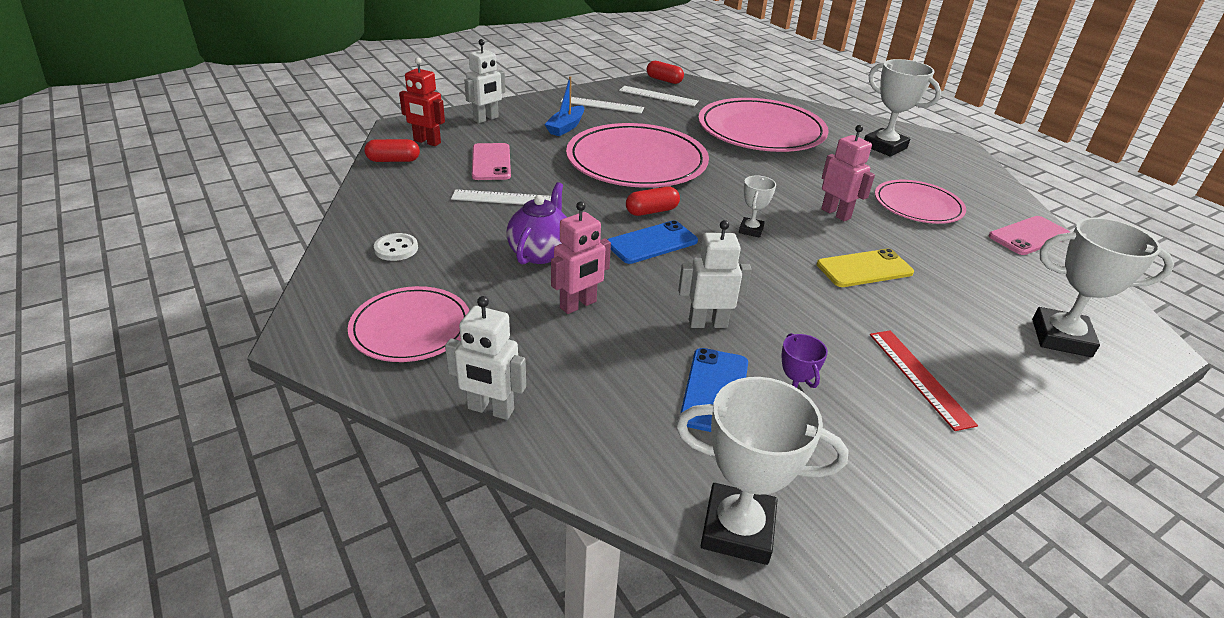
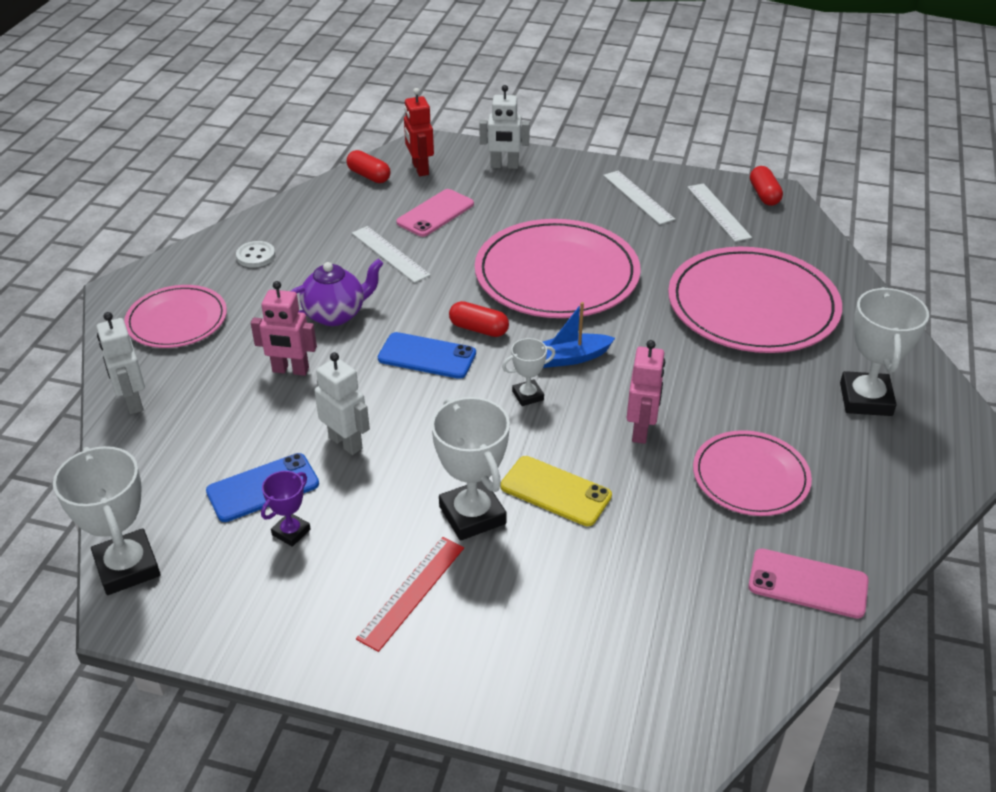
camera: 50 degrees right, 5 degrees up
(566, 127) = (558, 207): blue boat -> blue boat (570, 358)
(1061, 338) = (602, 669): white trophy -> white trophy (472, 515)

